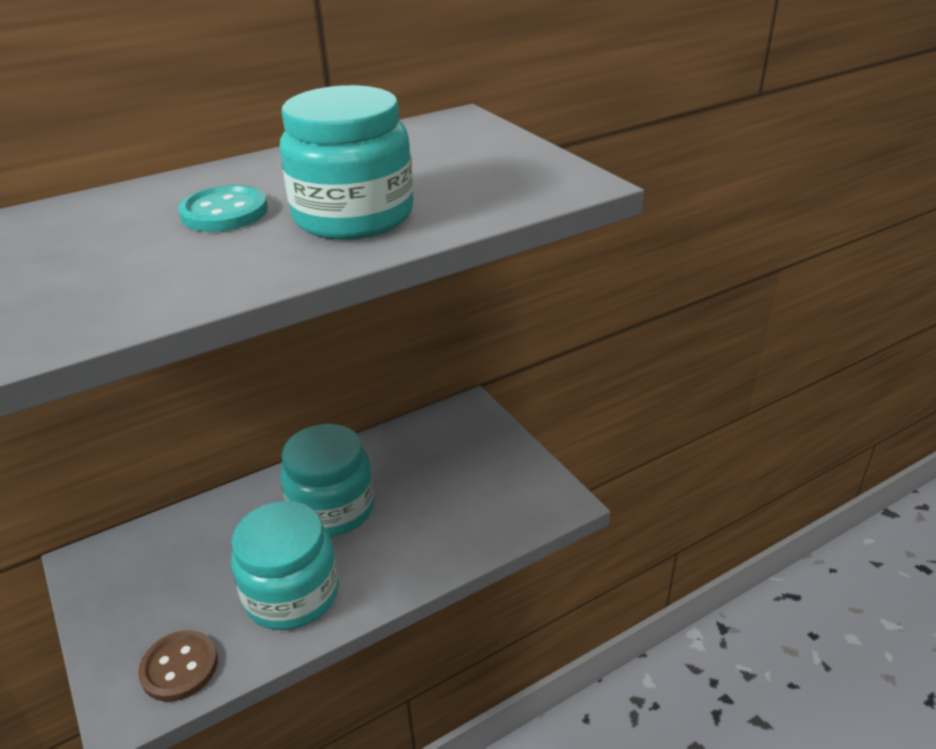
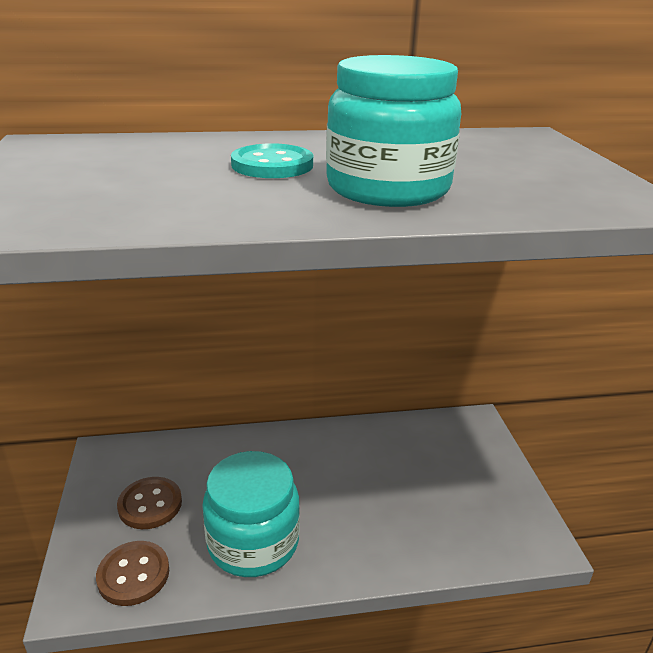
camera: 20 degrees right, 5 degrees down
(164, 596) = (150, 504): none -> brown button
(332, 508) = (318, 475): turquoise jar -> none

